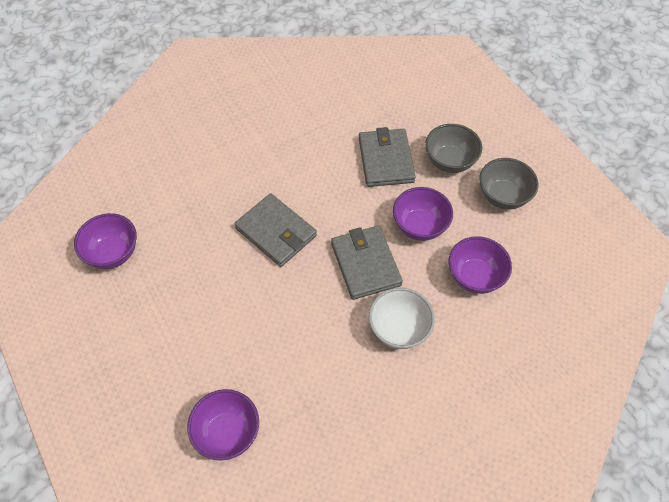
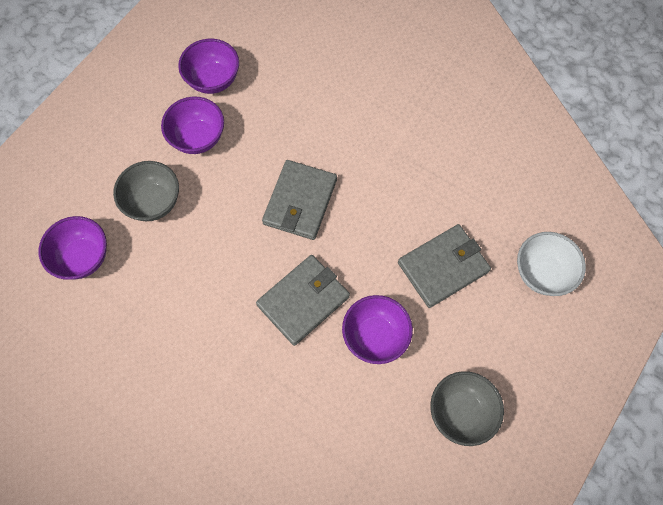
camera: 65 degrees right, 10 degrees up
(399, 329) = (244, 363): white bowl -> white bowl (542, 273)
(450, 161) = (478, 335): grey bowl -> grey bowl (153, 202)
(475, 277) = (339, 417): purple bowl -> purple bowl (198, 138)

